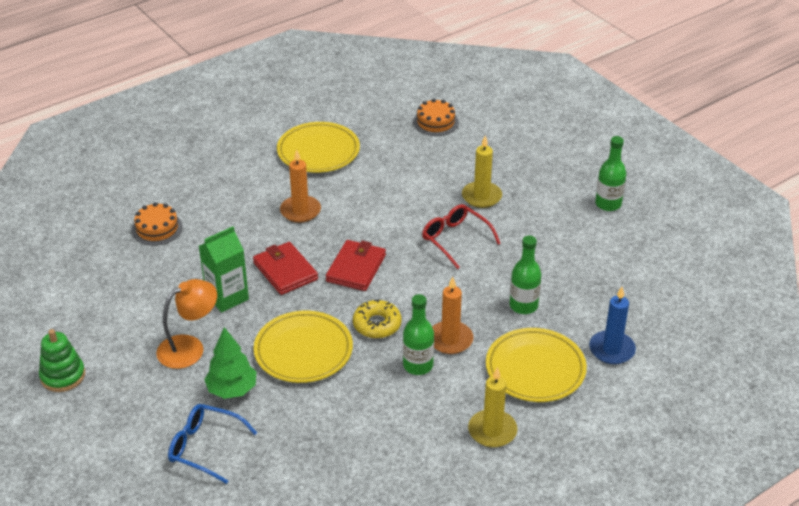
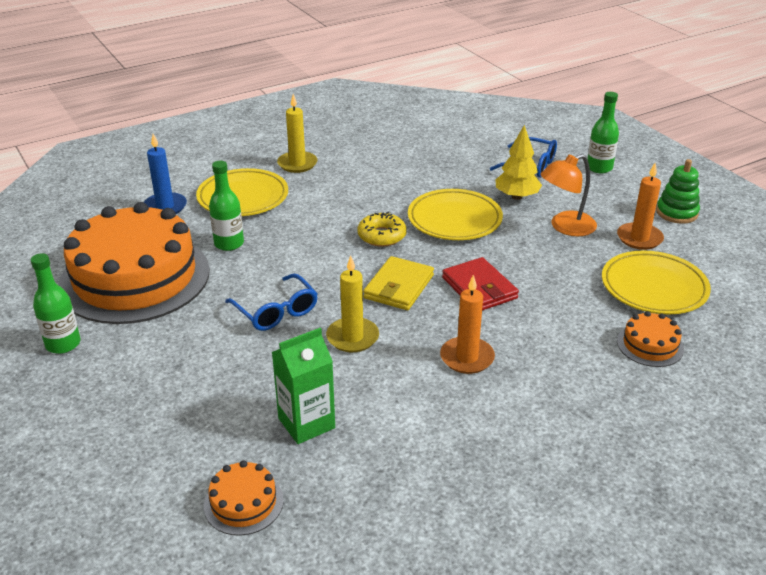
camera: 175 degrees left, 5 degrees down
(227, 297) = (539, 266): green carton -> green carton (306, 423)
(232, 389) = (516, 197): green tree -> yellow tree
(318, 151) = (445, 453): yellow plate -> yellow plate (654, 287)
(356, 268) = (399, 287): red wallet -> yellow wallet
(418, 365) = (348, 204): green bottle -> green bottle (599, 168)
(450, 340) = (313, 221): orange candle -> orange candle (639, 238)
(455, 239) = (276, 311): red glasses -> blue glasses
(481, 197) = (222, 364): yellow candle -> yellow candle (352, 337)
(590, 264) = (135, 277): none -> orange cake

